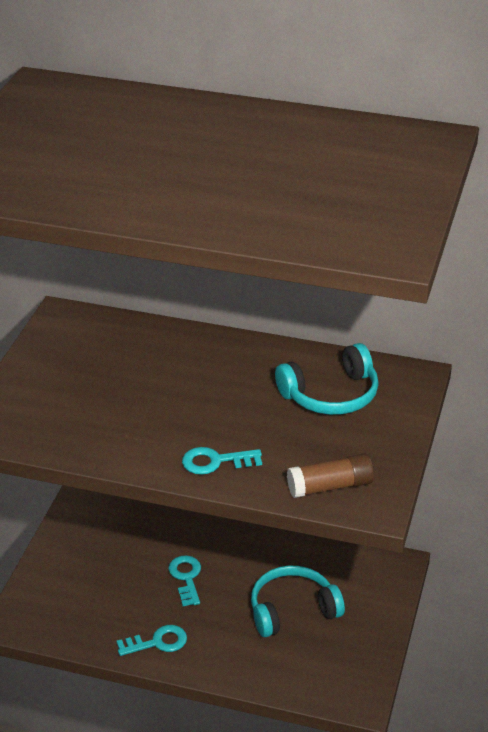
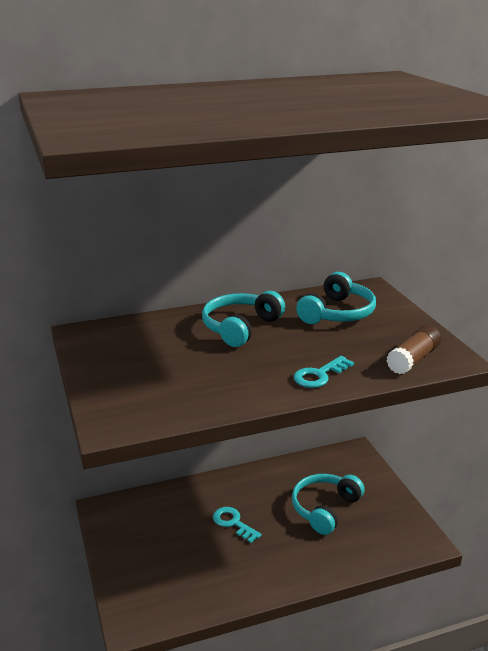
camera: 35 degrees left, 10 degrees down
(157, 642) = (258, 577): turquoise key -> none
(210, 371) = (240, 327): none -> turquoise headphones

